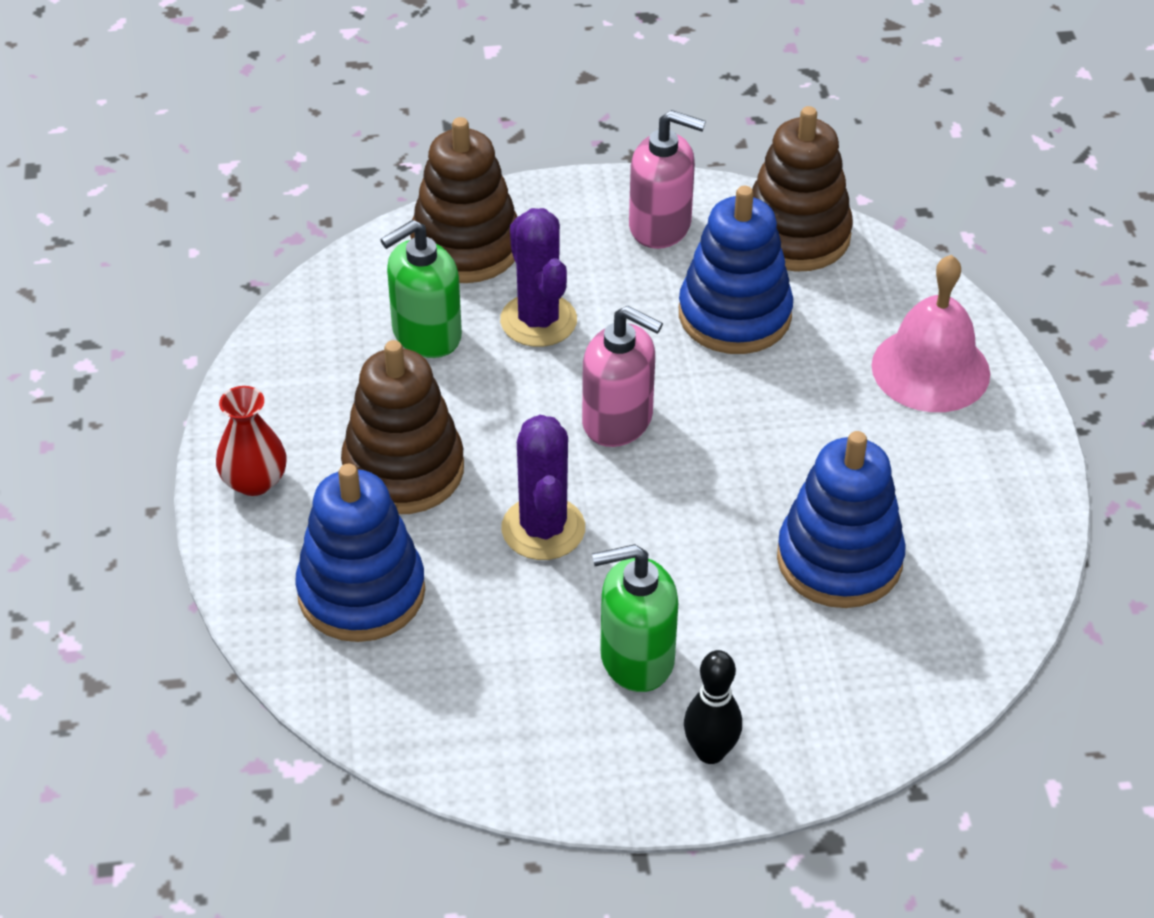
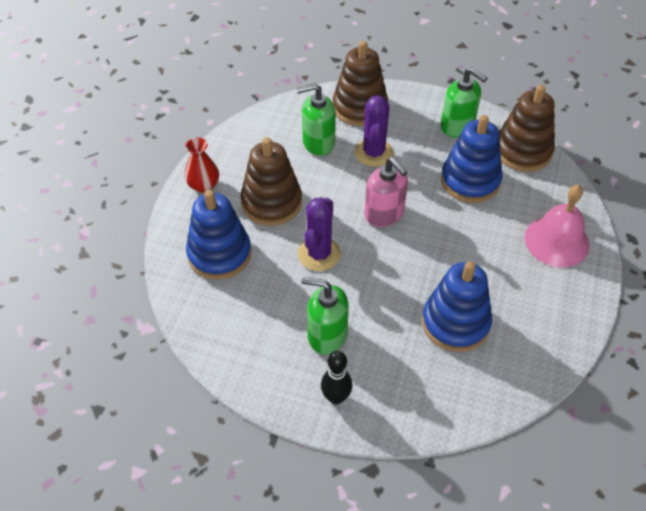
camera: 25 degrees right, 5 degrees up
(660, 226) = (457, 126): pink soap dispenser -> green soap dispenser

